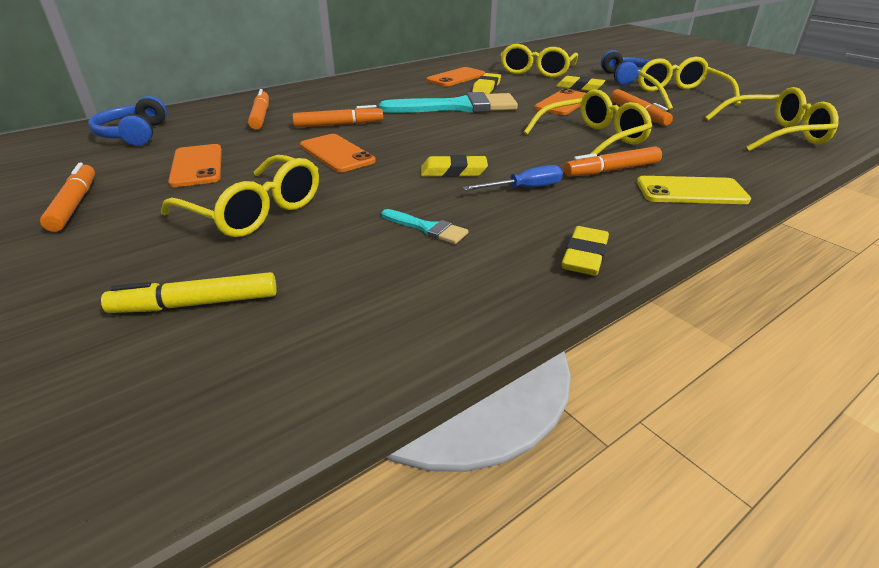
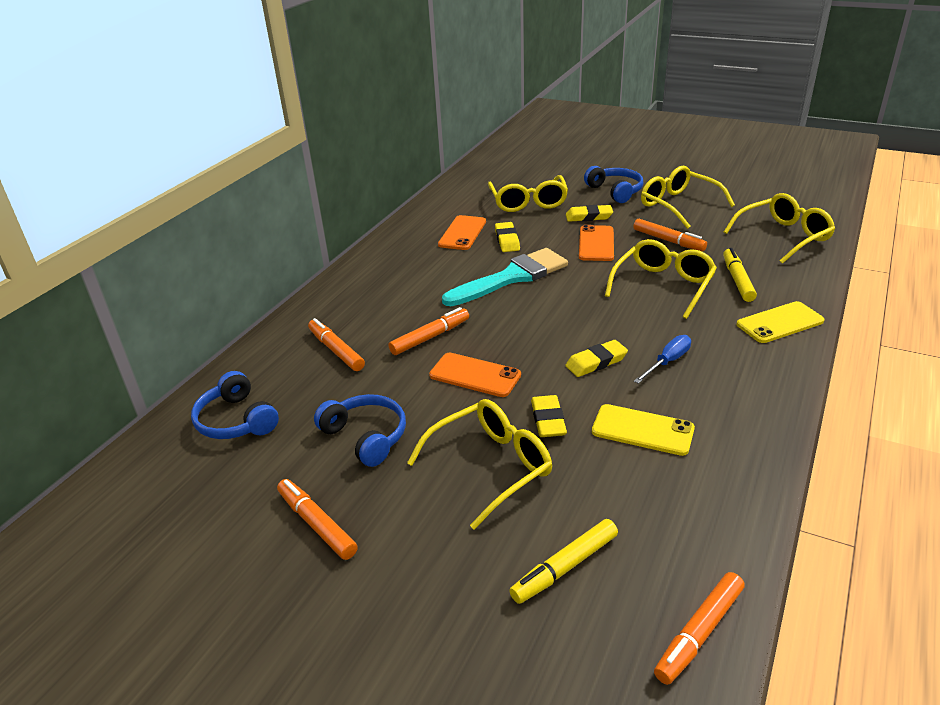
camera: 25 degrees left, 0 degrees up
(197, 166) = (366, 436): orange phone -> blue headphones
(255, 211) = (491, 466): yellow glasses -> yellow glasses turned 45 degrees counterclockwise
(427, 228) = (642, 430): turquoise brush -> yellow phone
(585, 256) = (769, 413): yellow eraser -> yellow eraser (548, 420)
(612, 170) = (709, 318): orange marker -> orange marker (699, 633)
(679, 152) = (737, 280): none -> yellow marker

